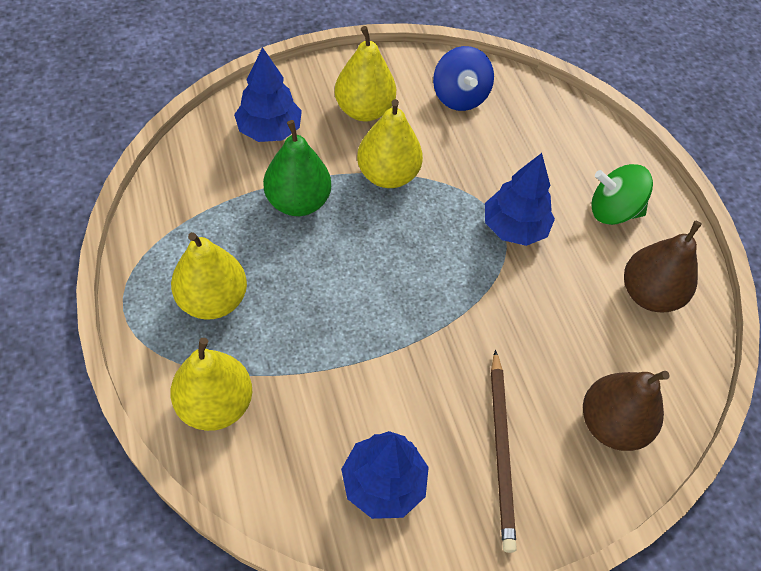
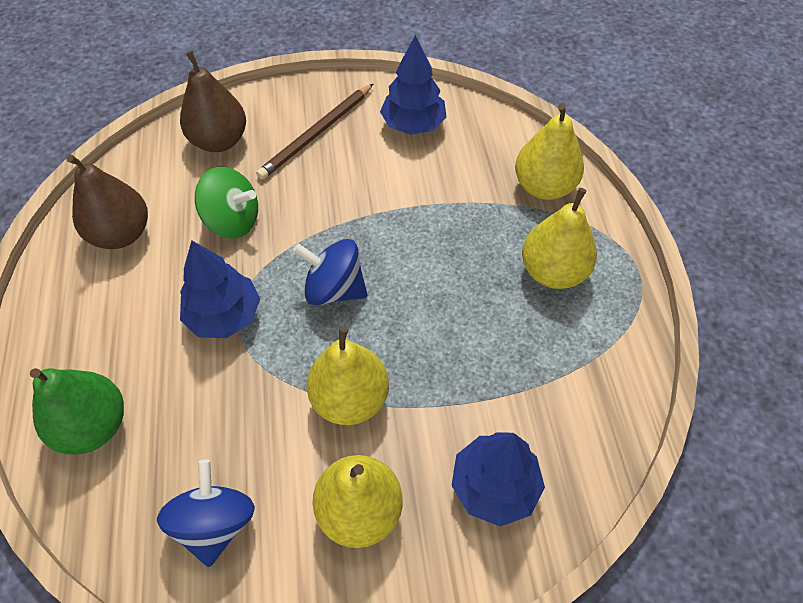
camera: 165 degrees left, 0 degrees up
(298, 202) = (462, 372): green pear -> green pear (93, 426)
(424, 261) = (334, 289): none -> blue spinning top
(501, 451) = (316, 134): brown pencil -> brown pencil turned 150 degrees counterclockwise
(613, 211) = (102, 324): green spinning top -> green spinning top (232, 221)

